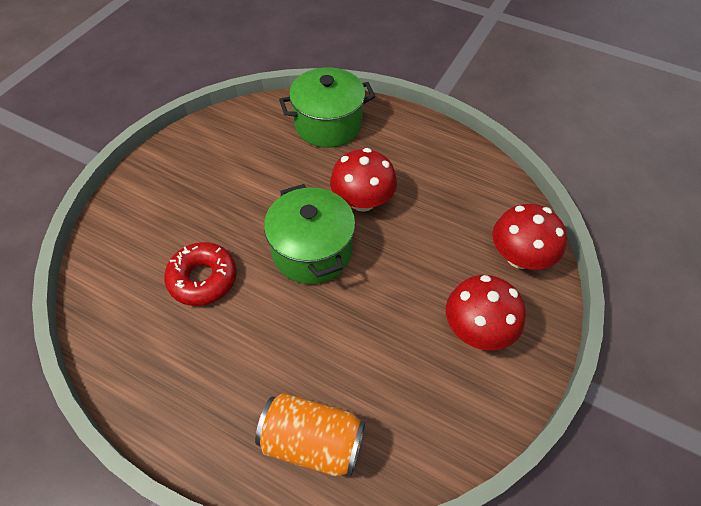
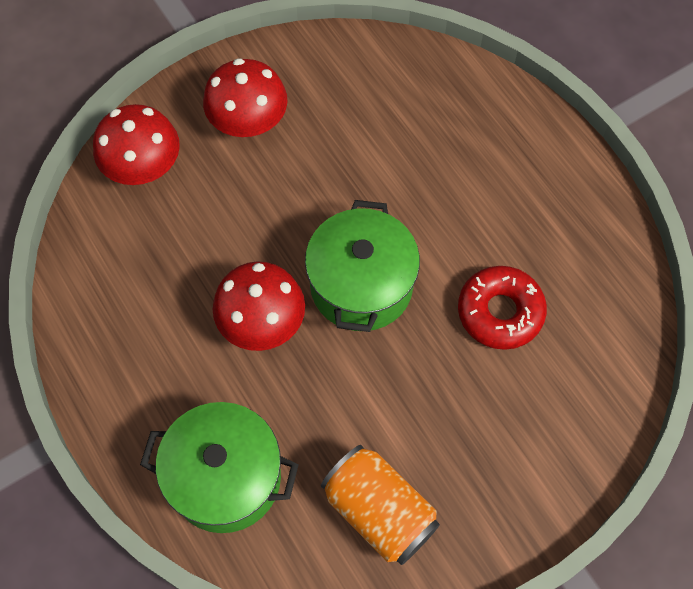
camera: 150 degrees left, 10 degrees up
(312, 442) = (459, 106): orange can -> orange can (379, 511)

